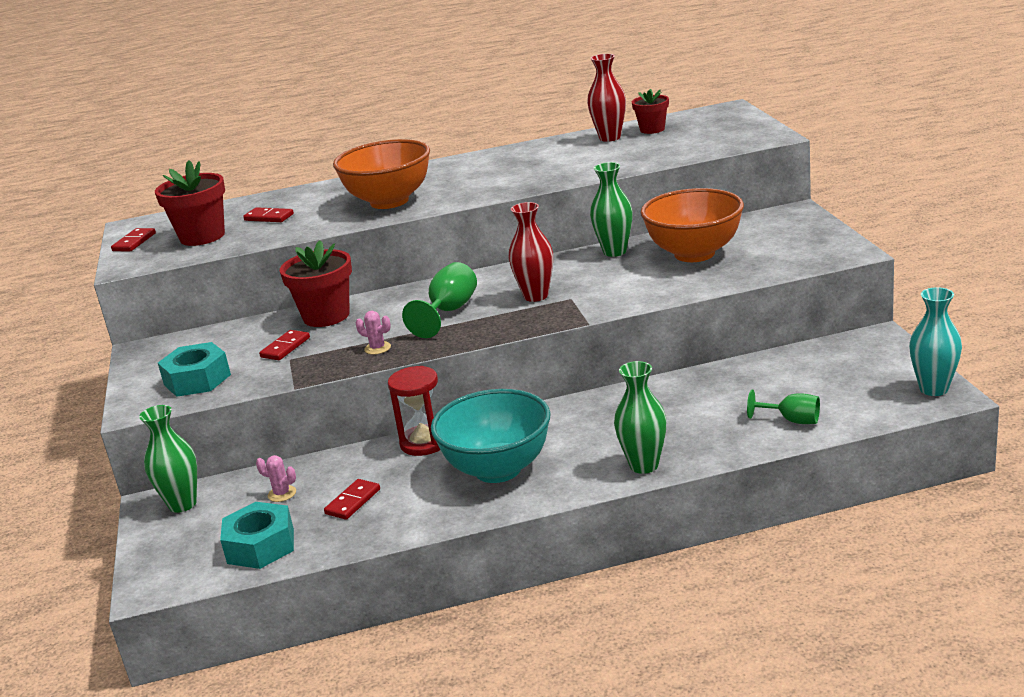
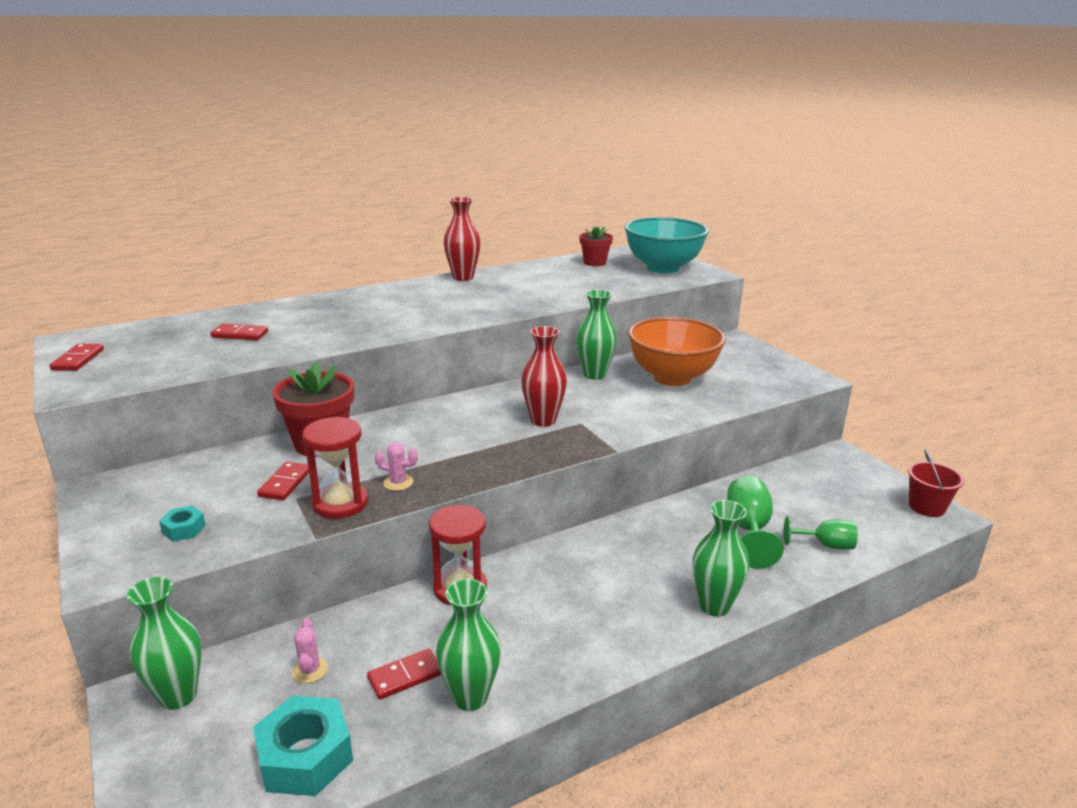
camera: 20 degrees left, 0 degrees up
(197, 380) = (184, 529): turquoise nut -> turquoise nut, size x0.50
(202, 236) = (165, 354): red flower pot -> none
(282, 494) = (310, 670): pink cactus -> pink cactus turned 75 degrees clockwise
(323, 363) = (340, 503): none -> red hourglass
(353, 501) = (405, 676): red domino -> red domino turned 45 degrees clockwise
(389, 201) = (372, 321): orange bowl -> none
(397, 518) = (470, 697): none -> green vase
(449, 312) = (459, 438): green goblet -> green goblet (748, 530)
(498, 469) = (559, 620): turquoise bowl -> turquoise bowl (663, 268)
(610, 138) = (560, 268): red vase -> red vase (463, 277)
(933, 389) = (926, 507): turquoise vase -> red bucket

